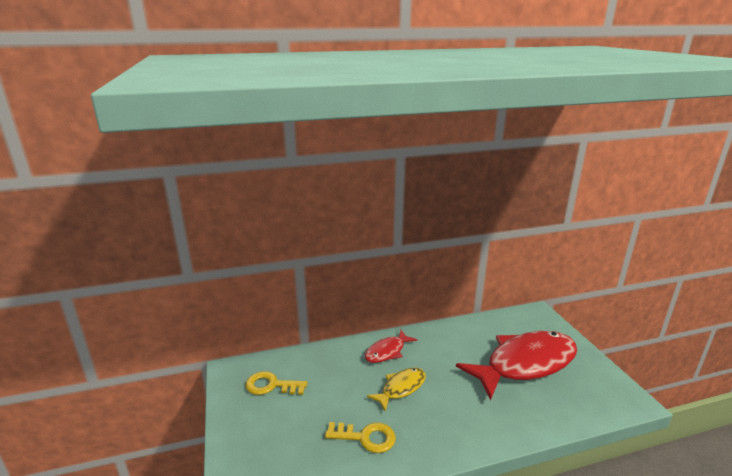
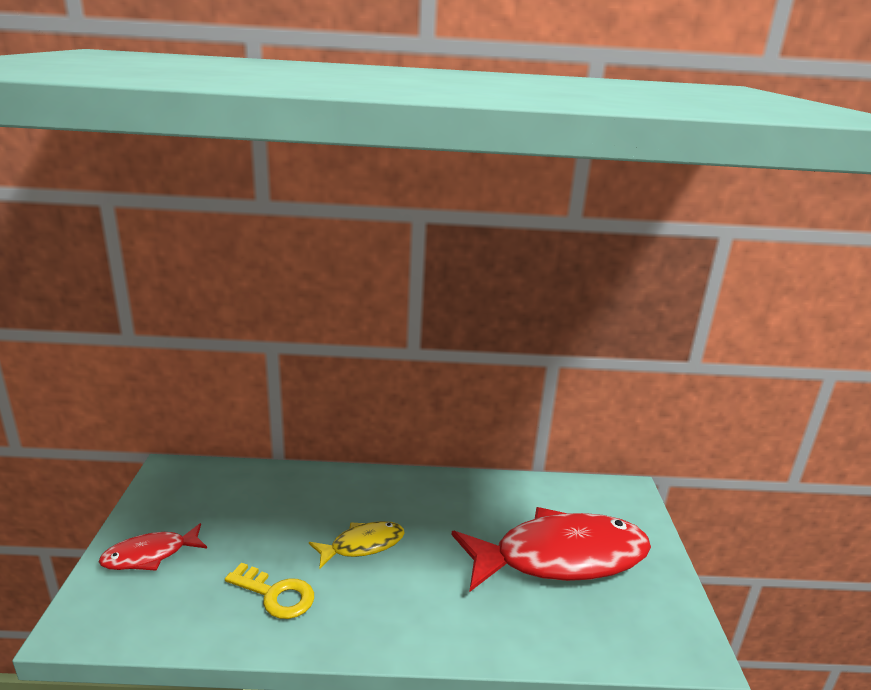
camera: 15 degrees right, 0 degrees up
(271, 385) = (203, 501): yellow key -> none
(387, 351) = (376, 494): red fish -> red fish (150, 555)

